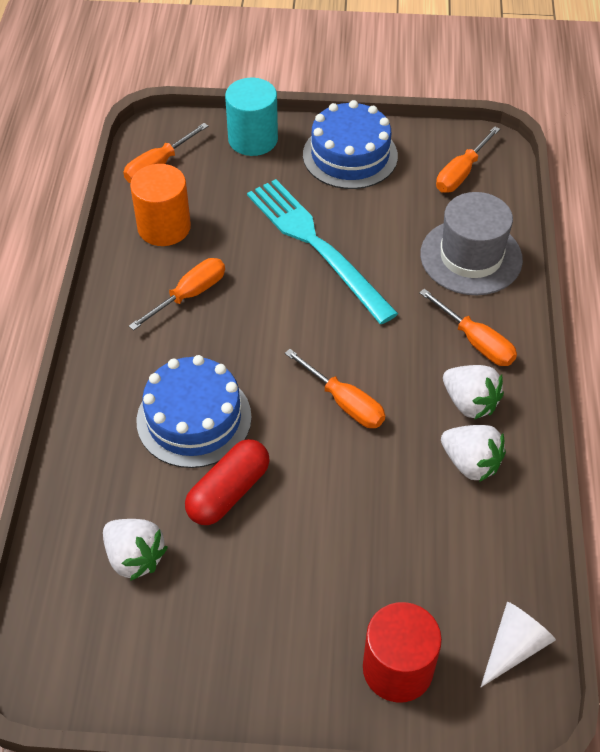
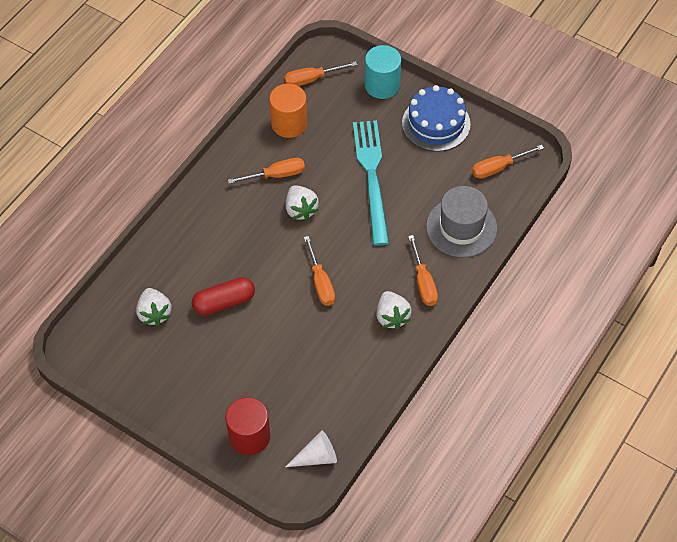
camera: 30 degrees right, 5 degrees up
(194, 419) = (231, 252): blue cake -> none
(470, 463) = (366, 351): white strawberry -> white strawberry (301, 210)

